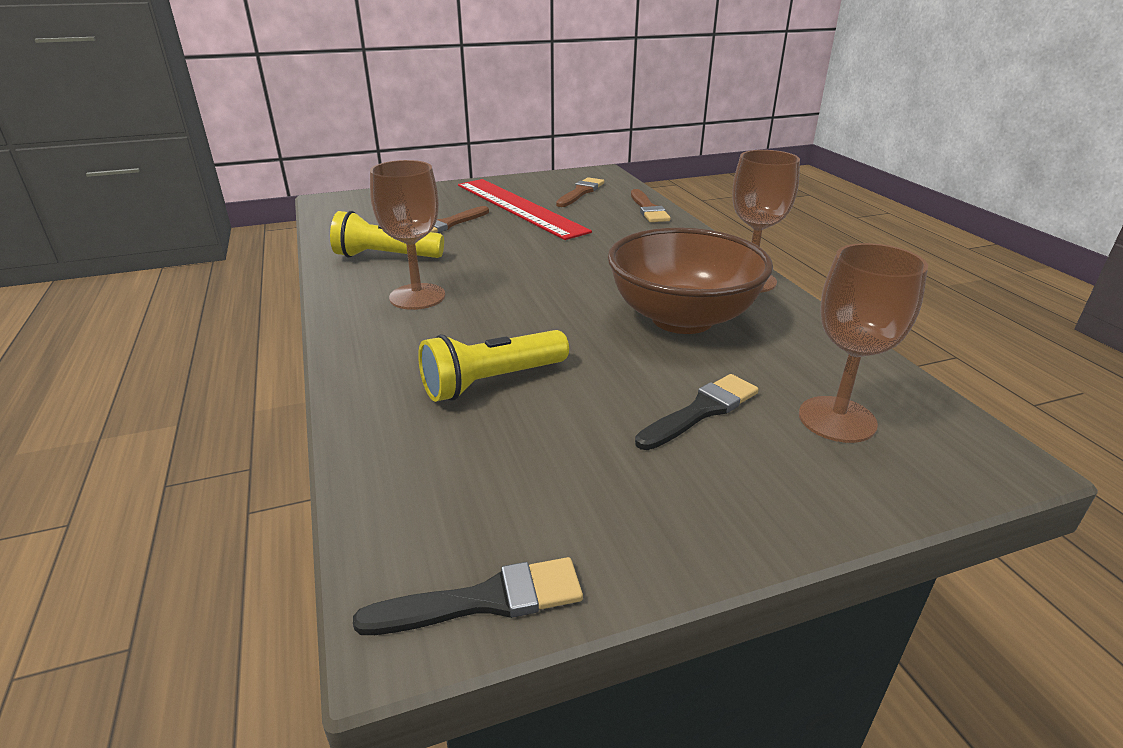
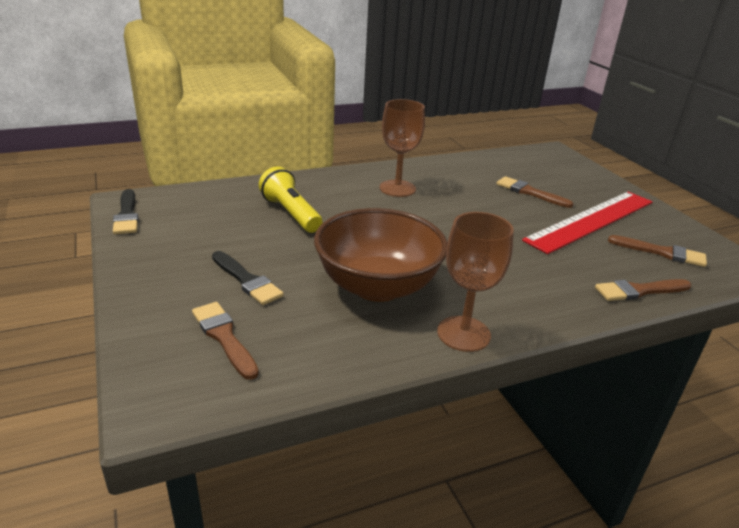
camera: 85 degrees right, 0 degrees up
(385, 256) = (457, 175): yellow flashlight -> none
(837, 419) = (224, 337): brown goblet -> brown brush

